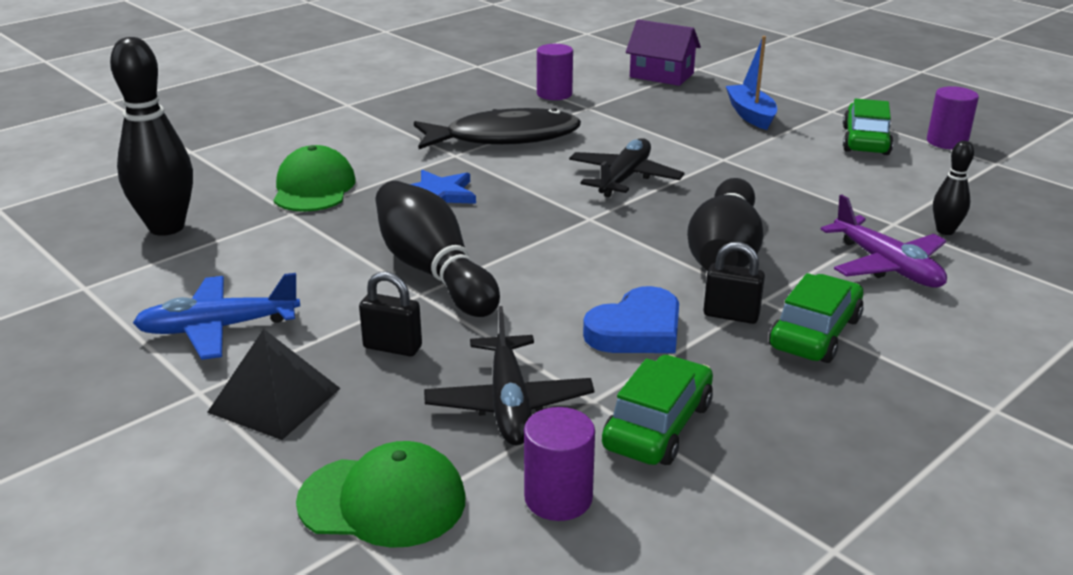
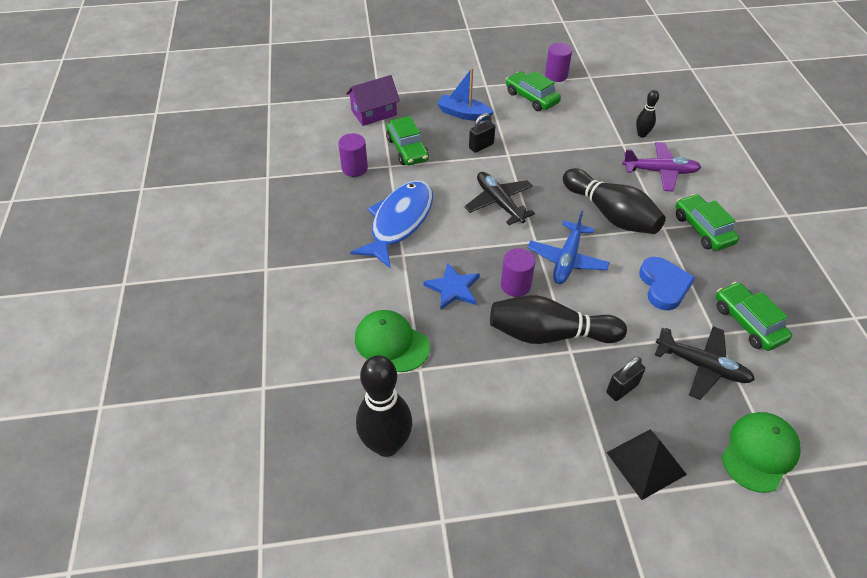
camera: 55 degrees left, 20 degrees up
(218, 328) = (549, 463): blue plane -> blue plane (567, 259)
(504, 138) = (399, 222): black fish -> blue fish
(558, 498) = (786, 385): purple cylinder -> purple cylinder (515, 285)
(631, 107) = (407, 149): none -> green car
(731, 315) = (671, 246): black padlock -> black padlock (481, 146)

